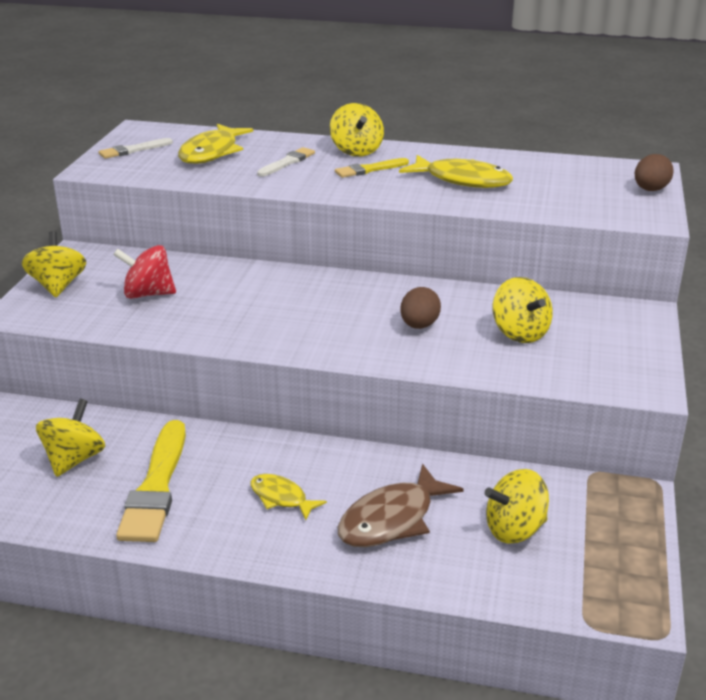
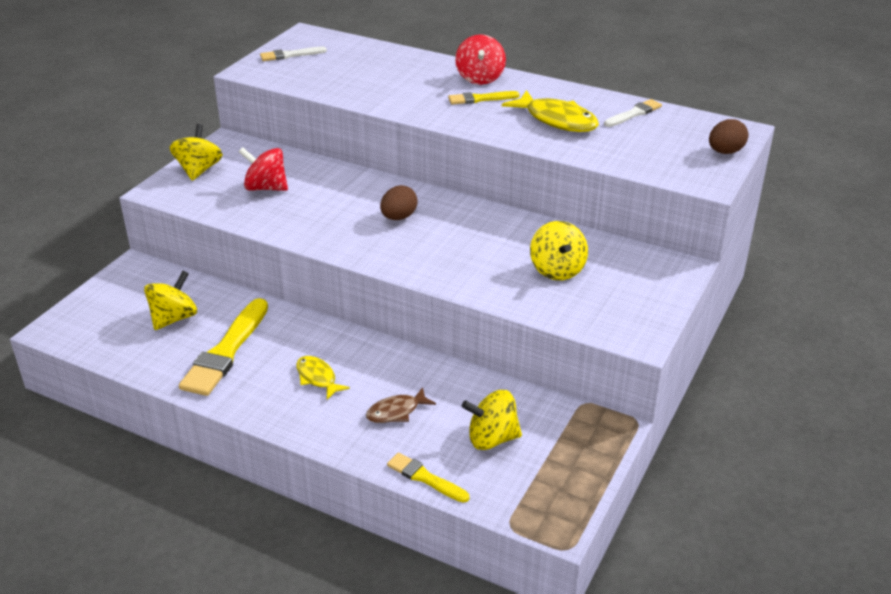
camera: 15 degrees right, 5 degrees up
(212, 152) = (354, 65): yellow fish -> none
(287, 162) = (413, 83): white brush -> white brush (634, 114)
(356, 151) = (480, 78): yellow spinning top -> red spinning top
(392, 519) = (396, 412): brown fish -> brown fish, size x0.59
(419, 325) = (474, 250): brown egg -> brown egg (398, 217)
(463, 588) = (425, 478): none -> yellow brush

